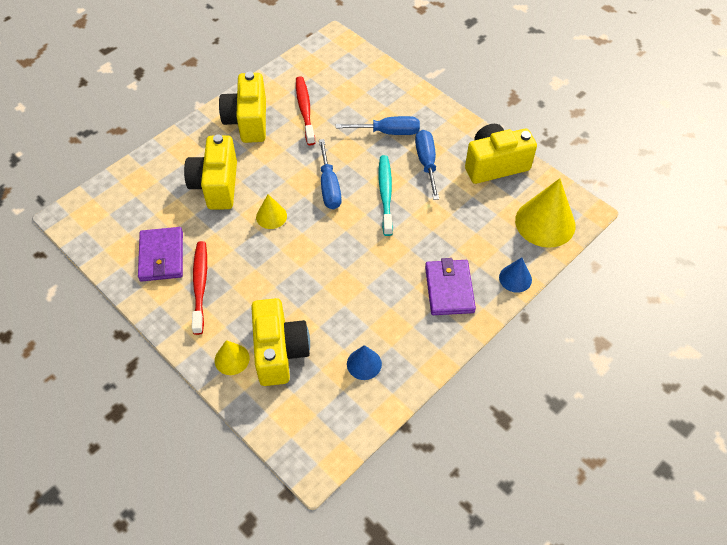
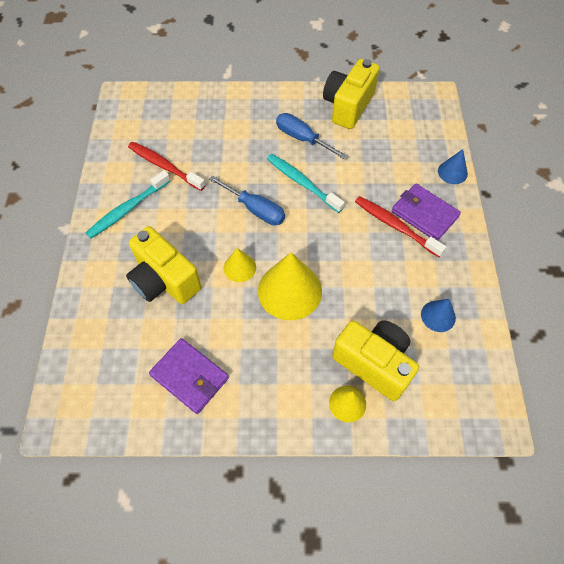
camera: 45 degrees left, 5 degrees up
(200, 285) = (251, 371): red toothbrush -> red toothbrush (395, 226)
(248, 121) = (127, 209): yellow camera -> turquoise toothbrush
(388, 132) = (249, 136): blue screwdriver -> none
(545, 222) = (424, 121): yellow cone -> yellow cone (289, 290)

